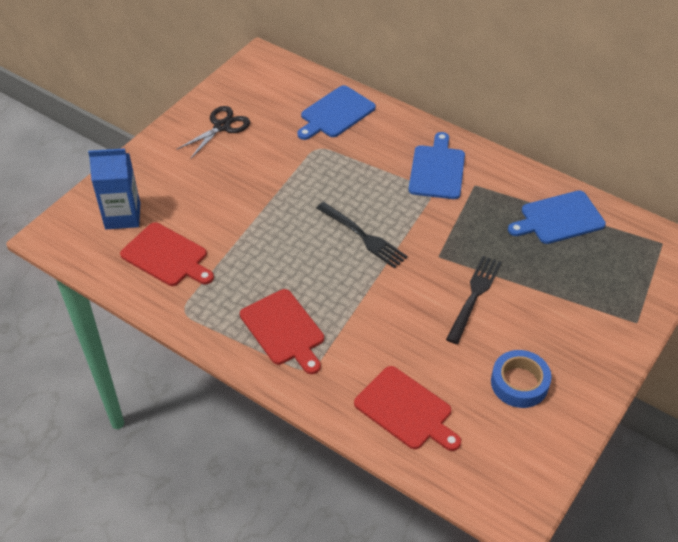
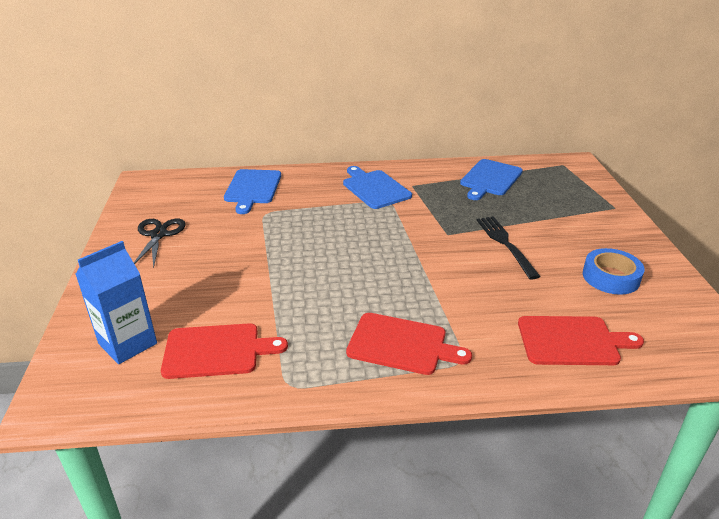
camera: 40 degrees left, 15 degrees down
(363, 236) = (377, 249): black fork -> none

